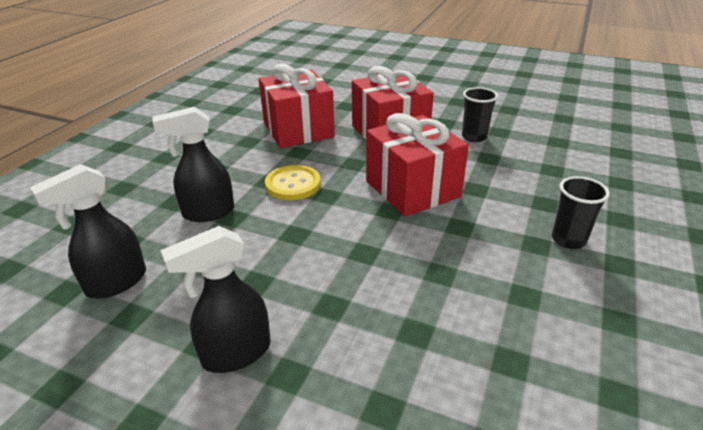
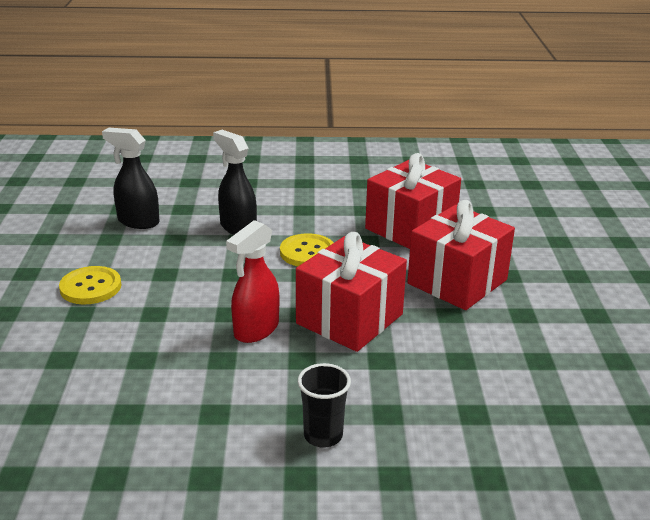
camera: 65 degrees right, 5 degrees down
(235, 353) = (90, 287): black spray bottle -> yellow button
(402, 241) = (256, 330): none -> red spray bottle
(474, 137) = (503, 342): black cup -> none

